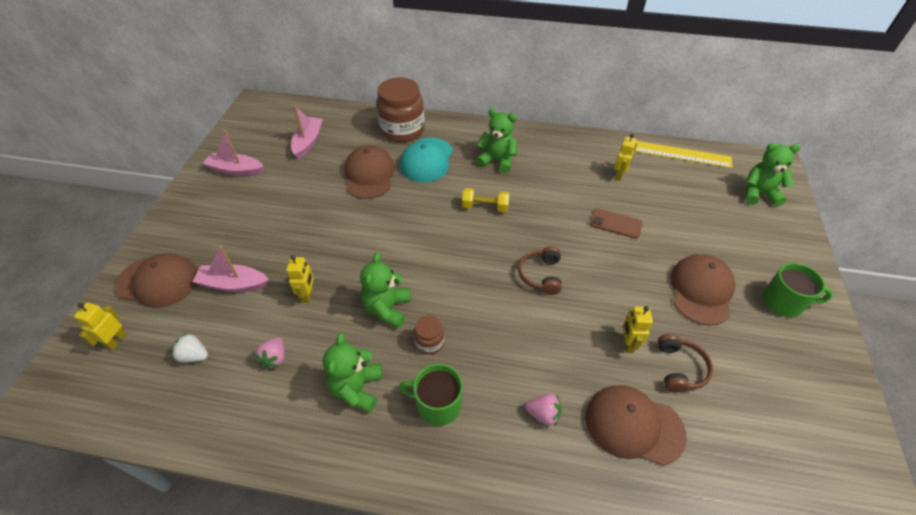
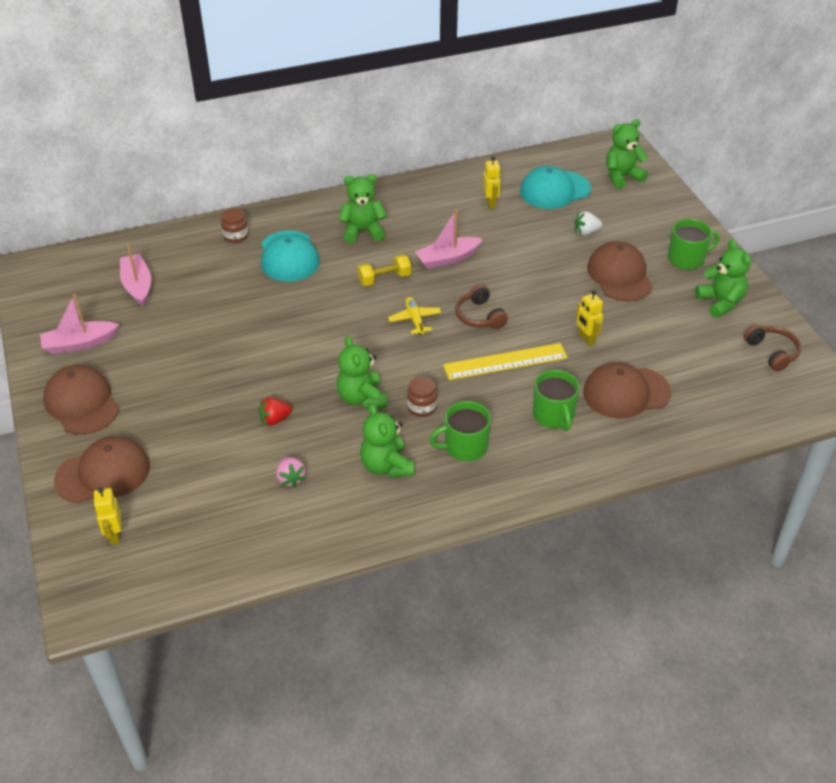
camera: 30 degrees left, 5 degrees down
(194, 356) = (209, 511): white strawberry -> white strawberry (586, 232)
(233, 284) = (189, 442): pink boat -> pink boat (448, 259)
(308, 295) = (275, 419): yellow robot -> red strawberry
(369, 175) = (239, 293): brown cap -> brown cap (81, 403)
(402, 130) = (236, 236): brown jar -> brown jar, size x0.46
(483, 254) = (415, 319): none -> yellow plane
(543, 414) = (553, 415): pink strawberry -> green mug
(615, 223) = (515, 248): brown phone -> none
(679, 368) = (636, 339): brown headphones -> brown headphones (772, 352)
(682, 154) = (536, 163): yellow ruler -> yellow ruler (505, 361)
(685, 184) = (554, 190): none -> turquoise cap
(798, 367) = (720, 302): none -> green teddy bear

